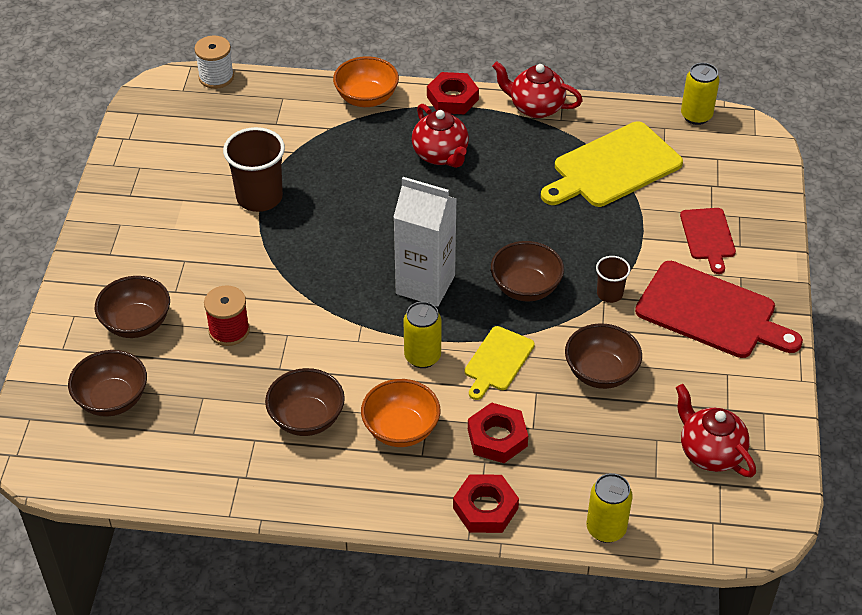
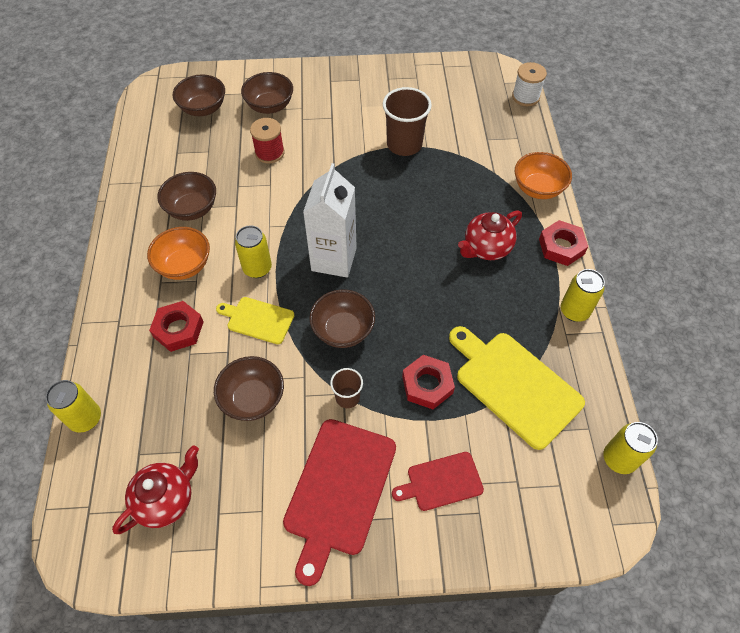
camera: 80 degrees right, 10 degrees up
(485, 508) = (109, 330): red nut -> red nut (427, 384)
(535, 107) = (574, 311): red teapot -> yellow can

